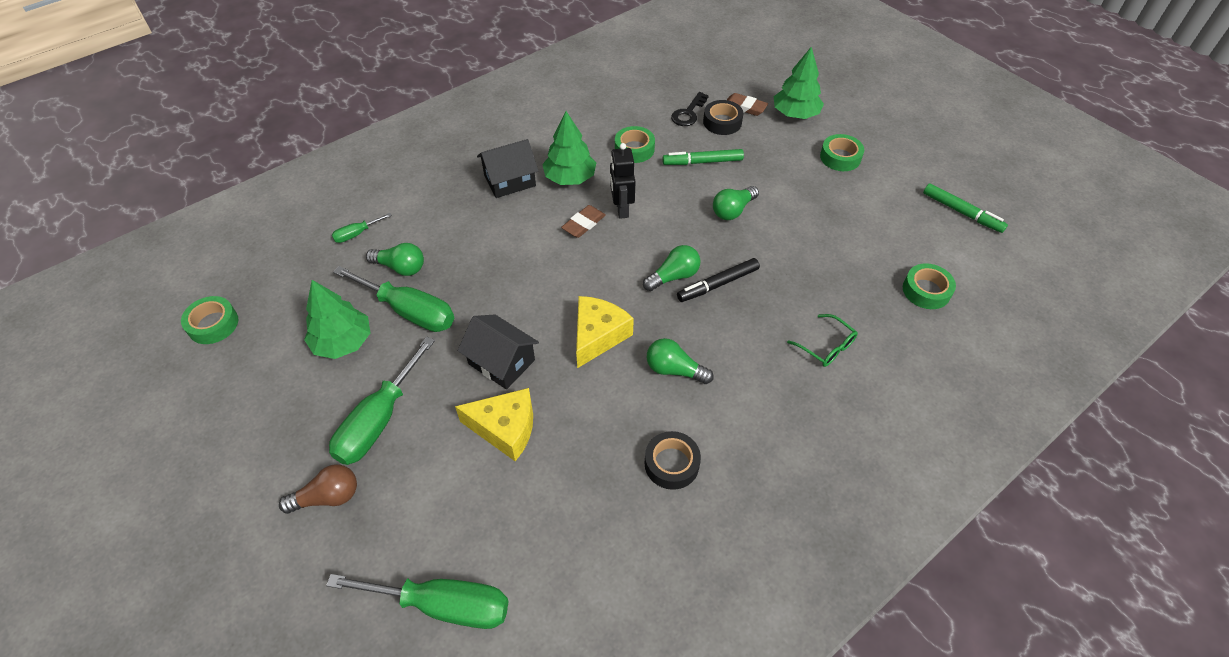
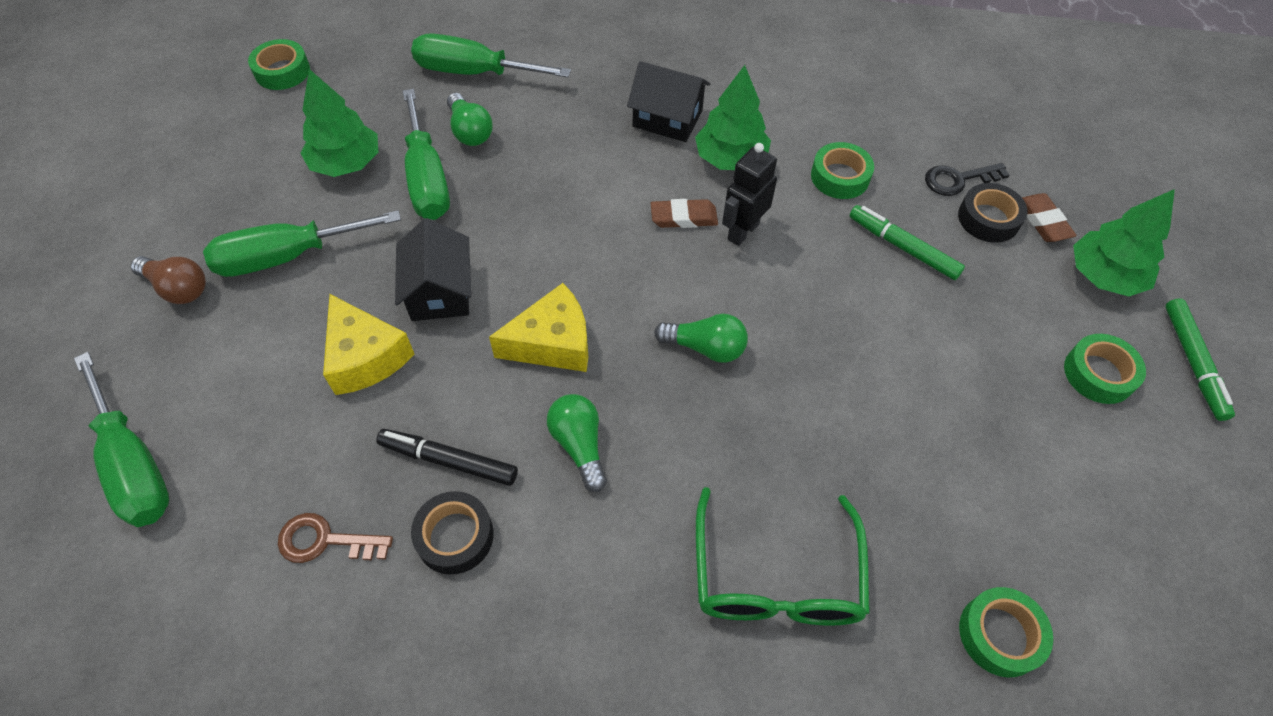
camera: 45 degrees right, 5 degrees up
(356, 234) = (474, 72): green screwdriver -> green screwdriver, size x2.11
(610, 530) = (325, 541): none -> brown key
(718, 284) = (742, 397): black marker -> black marker (448, 461)
(733, 210) = (867, 329): green light bulb -> none
(826, 347) = (776, 578): green glasses -> green glasses, size x1.85
(962, 212) = (1197, 585): green marker -> green marker (1193, 363)

